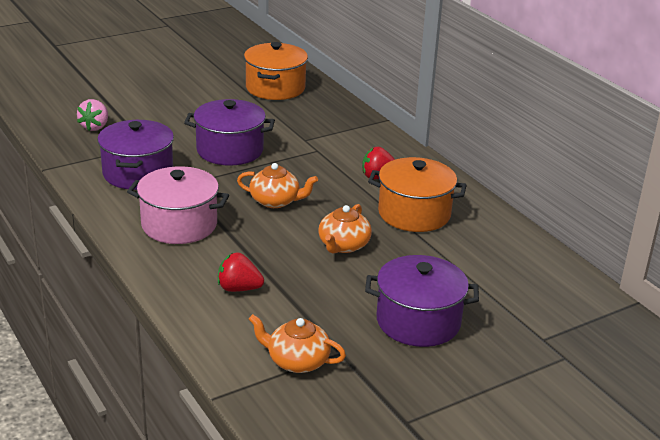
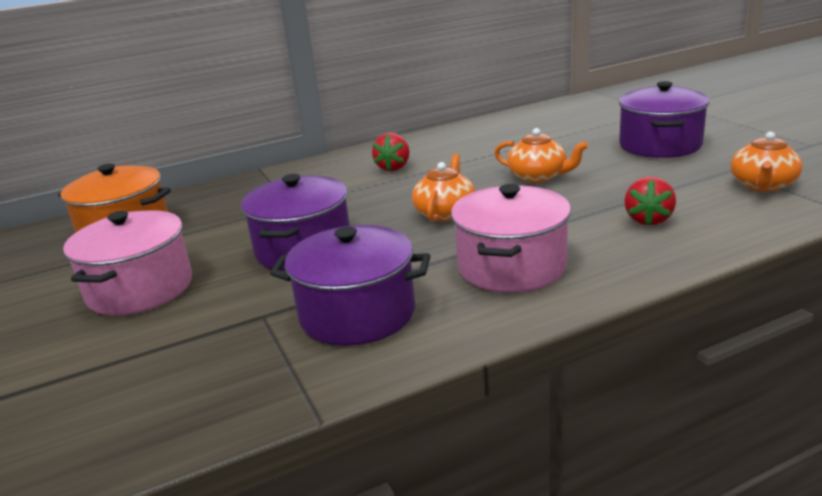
camera: 80 degrees left, 5 degrees down
(95, 127) = (163, 379): pink strawberry -> none
(191, 106) = (140, 289): none -> pink pot
(414, 213) = (469, 152): orange pot -> none

